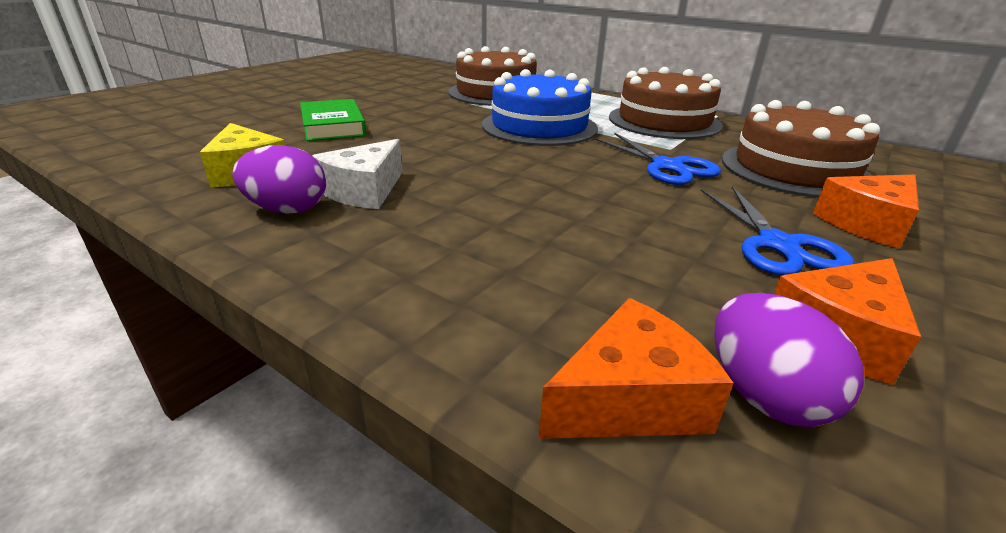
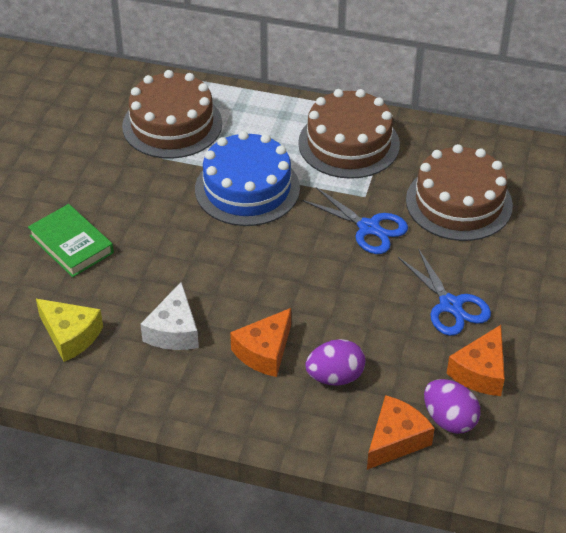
camera: 20 degrees left, 15 degrees up
(287, 210) = (141, 368): purple egg -> purple egg (335, 377)
(867, 224) = (502, 264): orange cheese -> orange cheese (264, 351)

